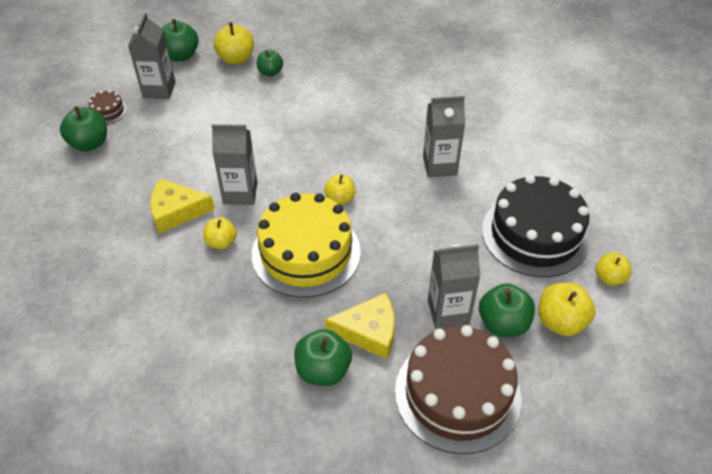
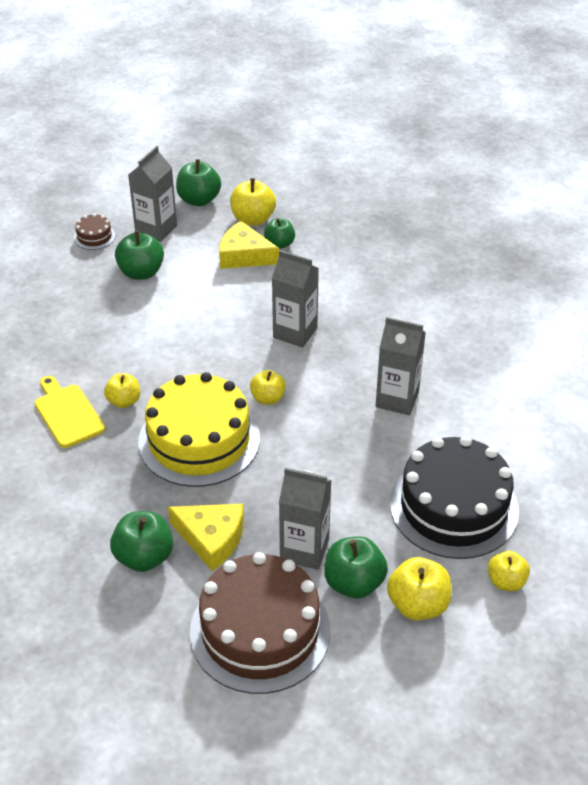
camera: 25 degrees right, 5 degrees down
(89, 143) = (59, 264): green apple -> green apple (141, 272)
(176, 211) = (100, 357): yellow cheese -> yellow cheese (244, 255)
(177, 270) = (67, 413): none -> yellow cutting board
(240, 193) = (171, 359): grey carton -> grey carton (295, 332)

